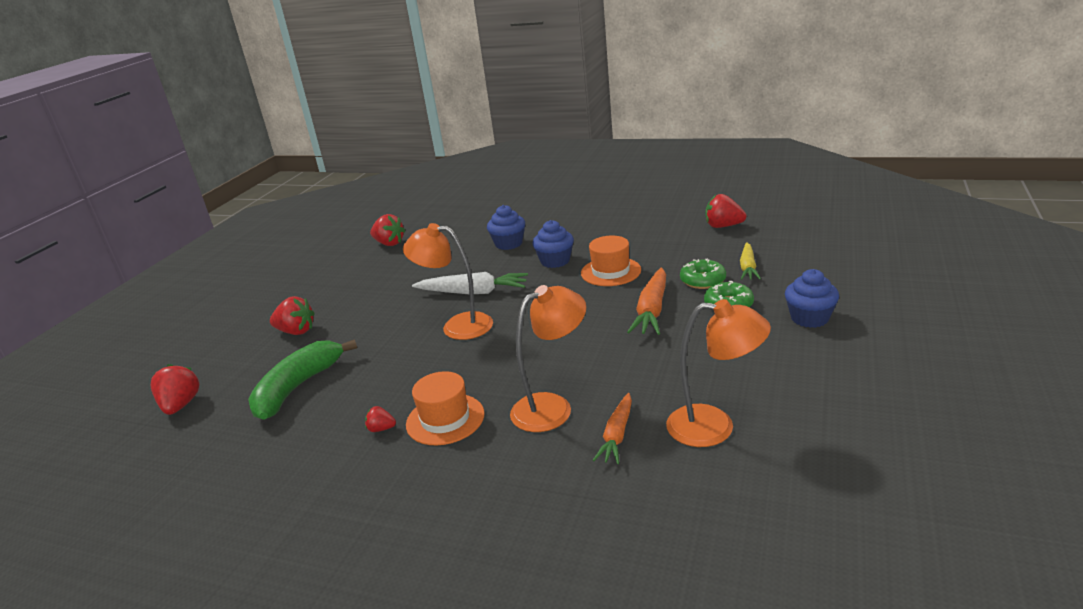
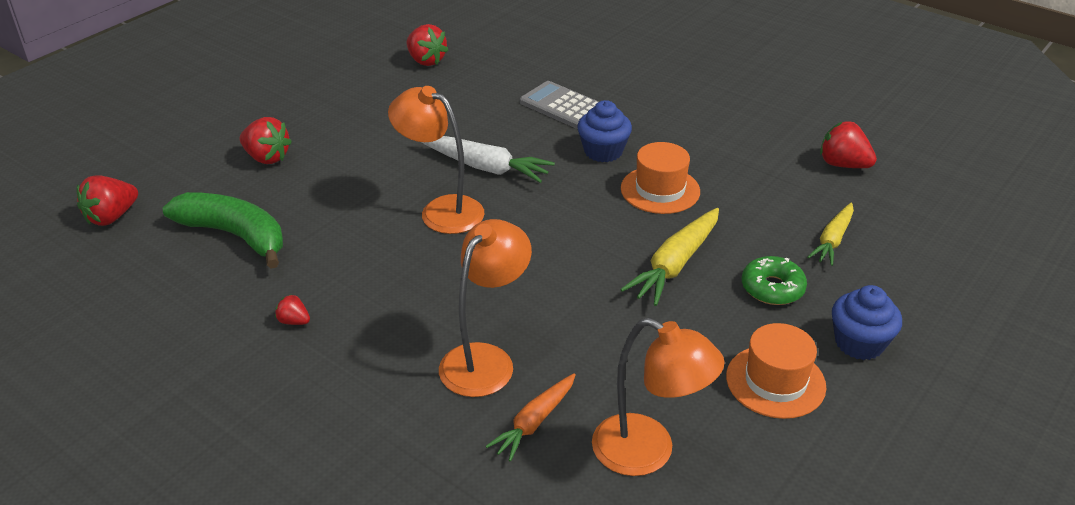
camera: 15 degrees right, 10 degrees up
(181, 405) = (112, 217): red strawberry -> red strawberry turned 150 degrees counterclockwise
(298, 387) = (235, 235): green banana -> green banana turned 75 degrees clockwise
(445, 419) = (365, 333): orange hat -> orange hat (775, 381)
(508, 244) = (563, 106): blue cupcake -> grey calculator
(552, 407) = (485, 359): orange lamp -> orange lamp turned 45 degrees counterclockwise
(652, 310) = (675, 265): orange carrot -> yellow carrot
(703, 280) = (763, 241): green donut -> none

